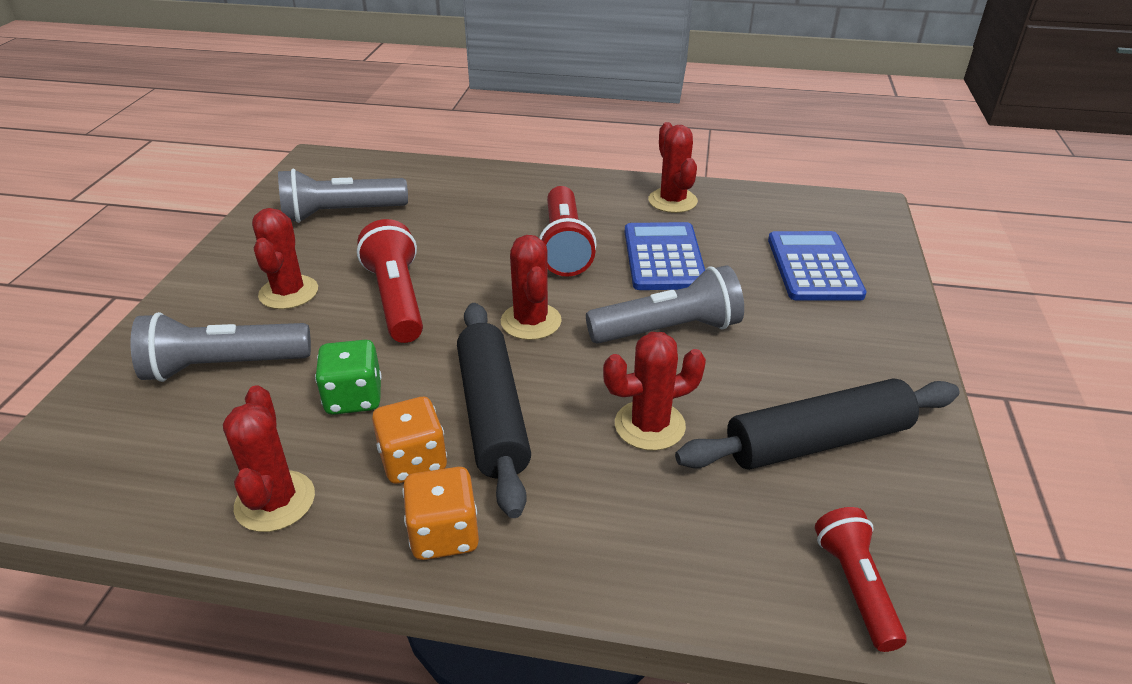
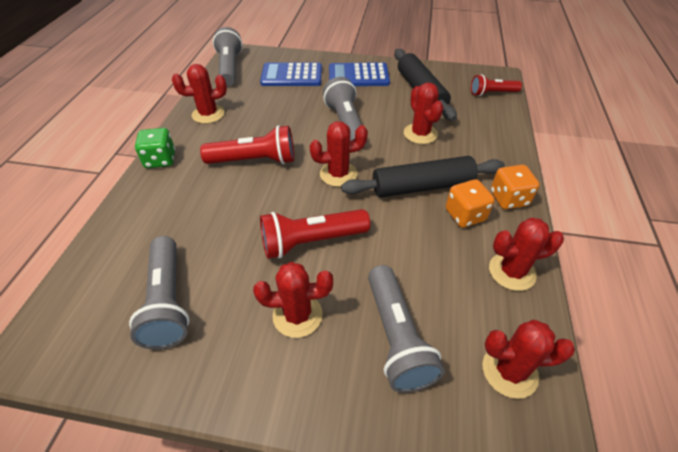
camera: 90 degrees left, 10 degrees up
(124, 464) = (509, 371): none -> red cactus
(354, 398) = (419, 249): green dice -> green dice (160, 160)
(664, 257) = (275, 121): blue calculator -> blue calculator (358, 76)
(813, 205) = (229, 68): none -> grey flashlight

